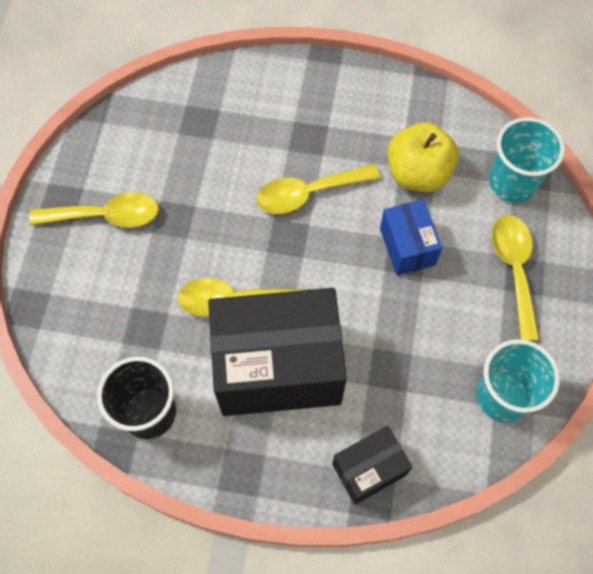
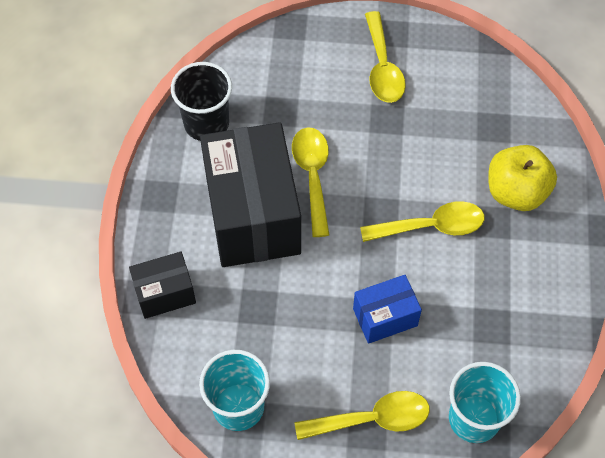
camera: 85 degrees right, 5 degrees down
(309, 193) = (431, 226): yellow spoon -> yellow spoon turned 105 degrees clockwise
(369, 469) = (165, 293): black box -> black box turned 75 degrees counterclockwise
(418, 173) = (469, 324): yellow apple -> yellow apple (516, 192)

